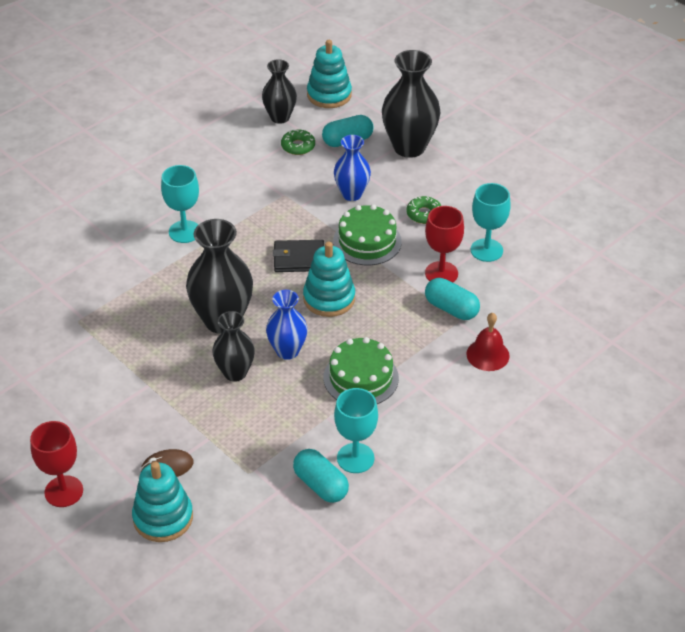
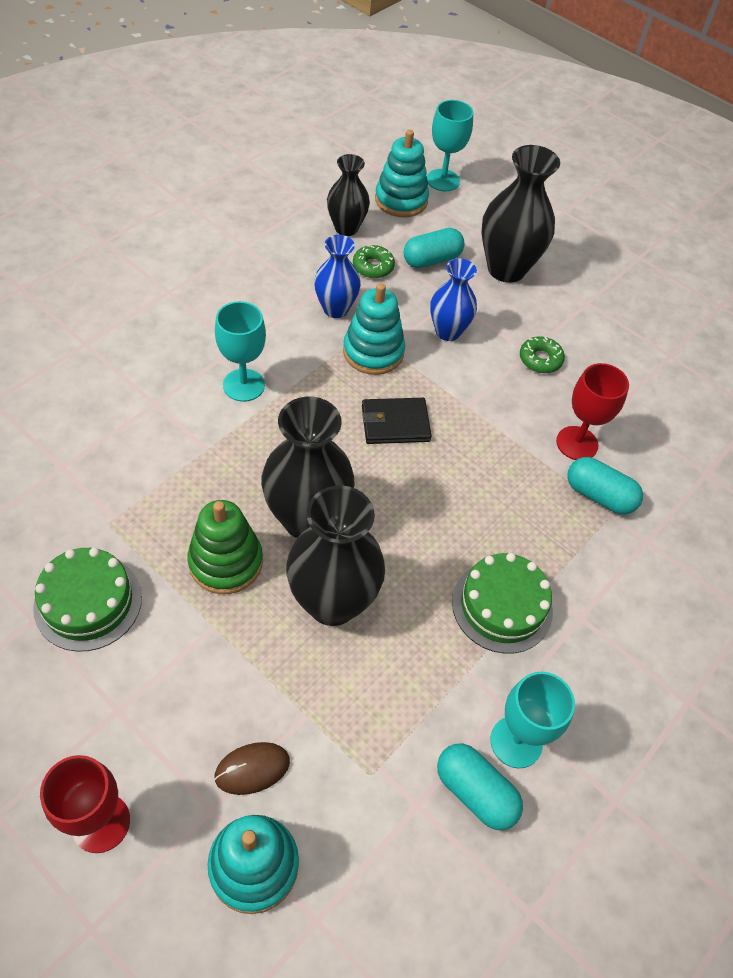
camera: 10 degrees left, 10 degrees up
(160, 346) = (226, 562): none -> green stacking toy
(235, 372) = (332, 602): black vase -> black vase, size x1.63
(287, 351) = (399, 565): blue vase -> blue vase (335, 309)
(329, 298) = (442, 482): turquoise stacking toy -> turquoise stacking toy (373, 352)
(367, 241) = (477, 398): green cake -> green cake (88, 602)
(486, 250) = (625, 410): turquoise goblet -> turquoise goblet (443, 180)
(487, 355) = (658, 565): red bell -> none

